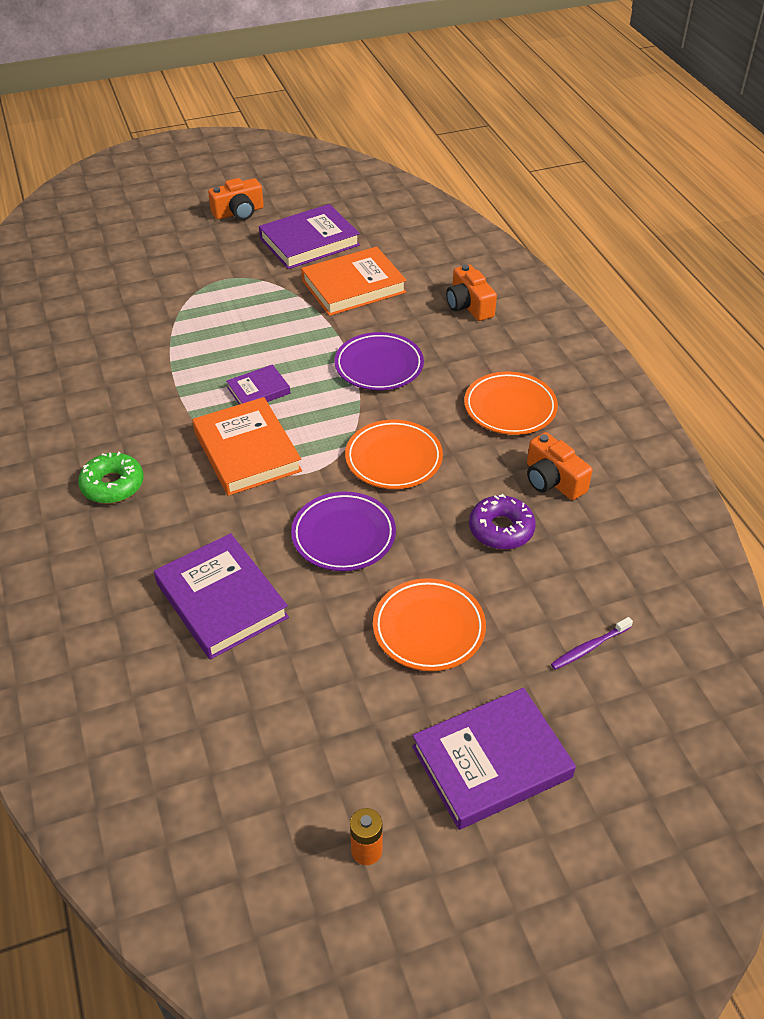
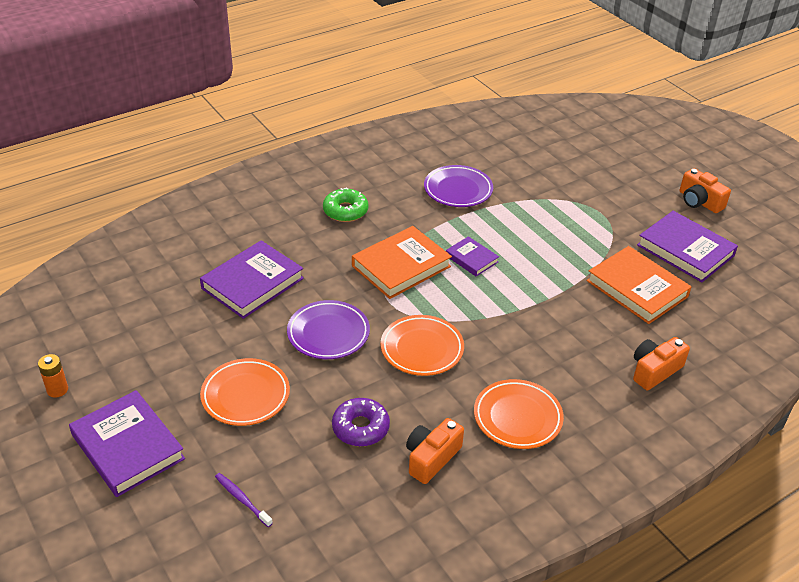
camera: 75 degrees right, 5 degrees down
(379, 366) = (534, 322): purple plate -> purple plate (458, 190)

